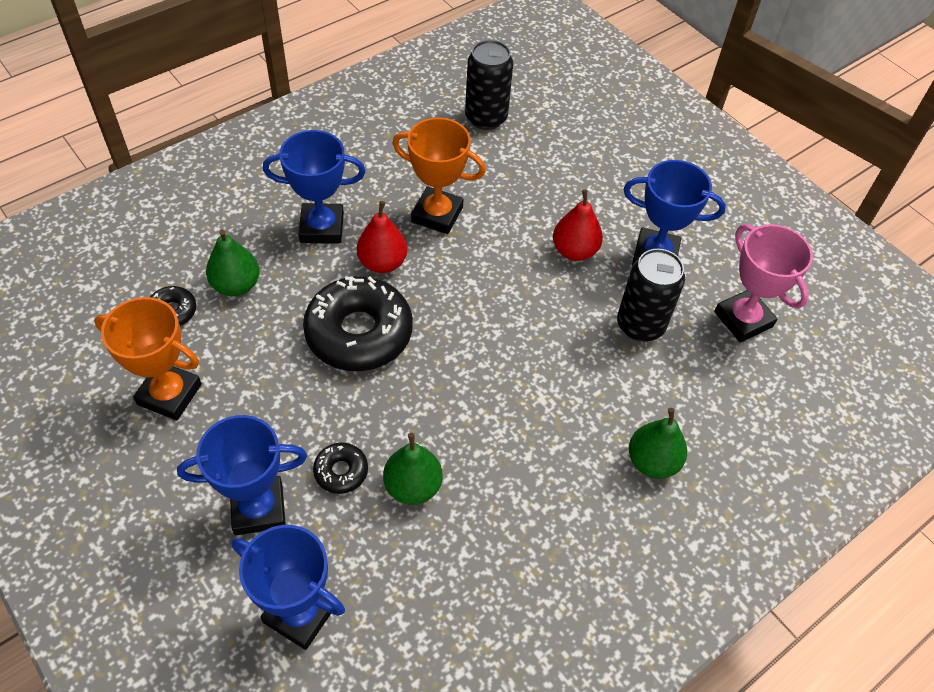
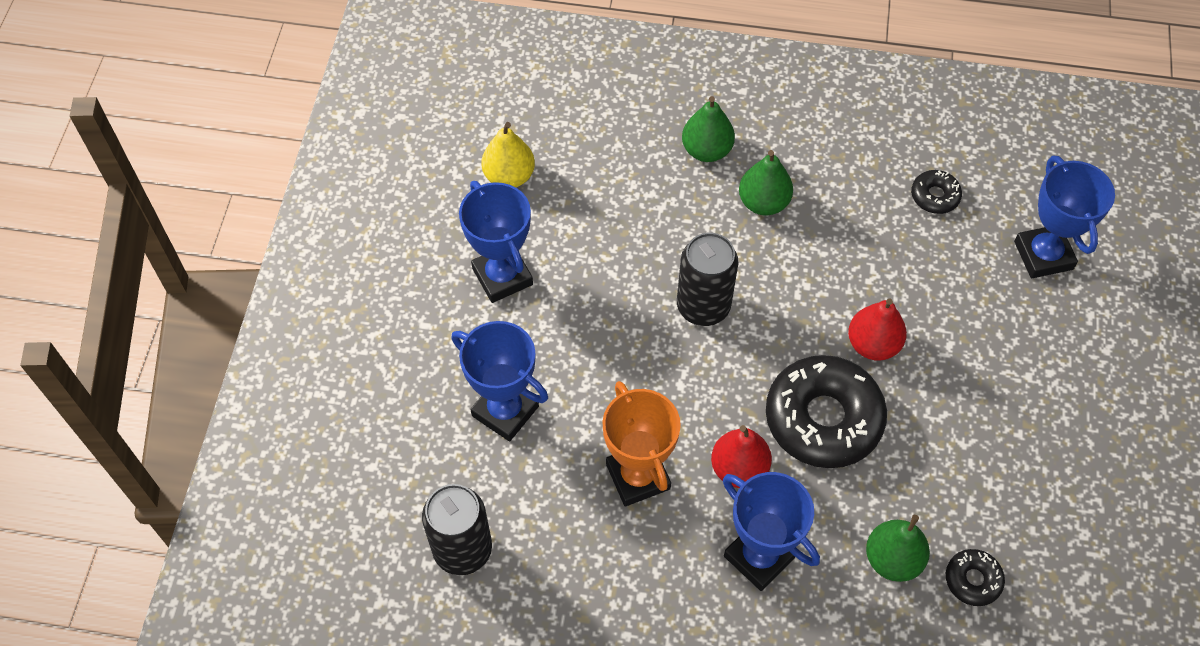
camera: 130 degrees left, 5 degrees up
(169, 394) = (1029, 495): orange trophy -> none
(258, 508) = (1021, 344): blue trophy -> blue trophy (505, 411)
(341, 471) = (937, 321): black donut -> black donut (934, 196)
(413, 486) = (893, 269): green pear -> green pear (763, 202)
(574, 251) = (561, 337): red pear -> red pear (872, 344)
(640, 325) = (591, 237): black can -> black can (703, 306)
(743, 319) = (509, 176): pink trophy -> yellow pear

